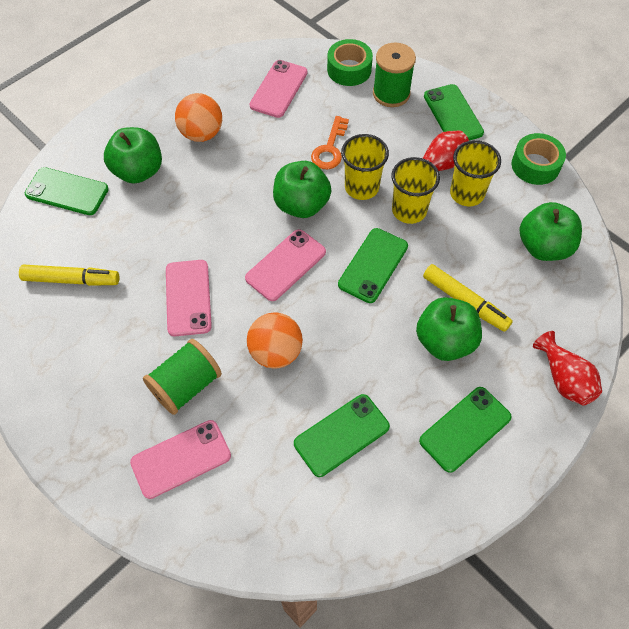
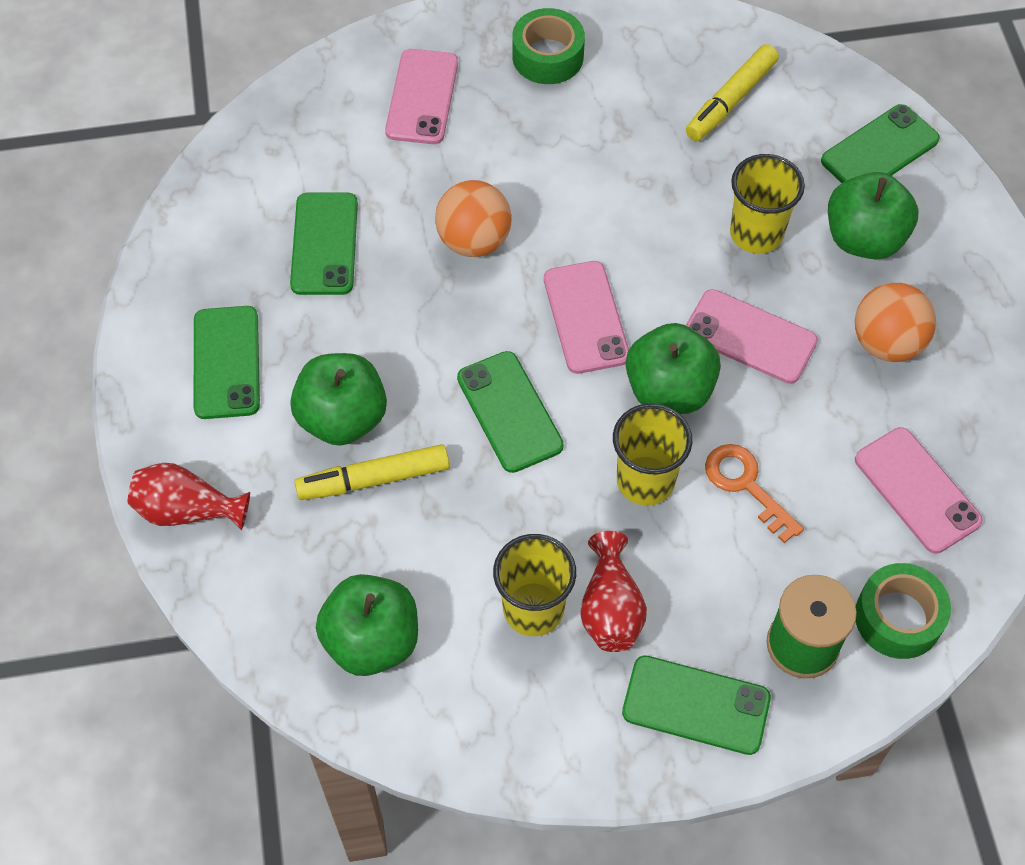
camera: 125 degrees right, 0 degrees up
(186, 385) = (502, 140): green spool -> none
(188, 298) = (617, 196): pink phone -> pink phone (750, 337)
(409, 210) = (562, 513): yellow cup -> yellow cup (756, 233)
(535, 165) = (511, 748): green tape -> green tape (547, 56)

